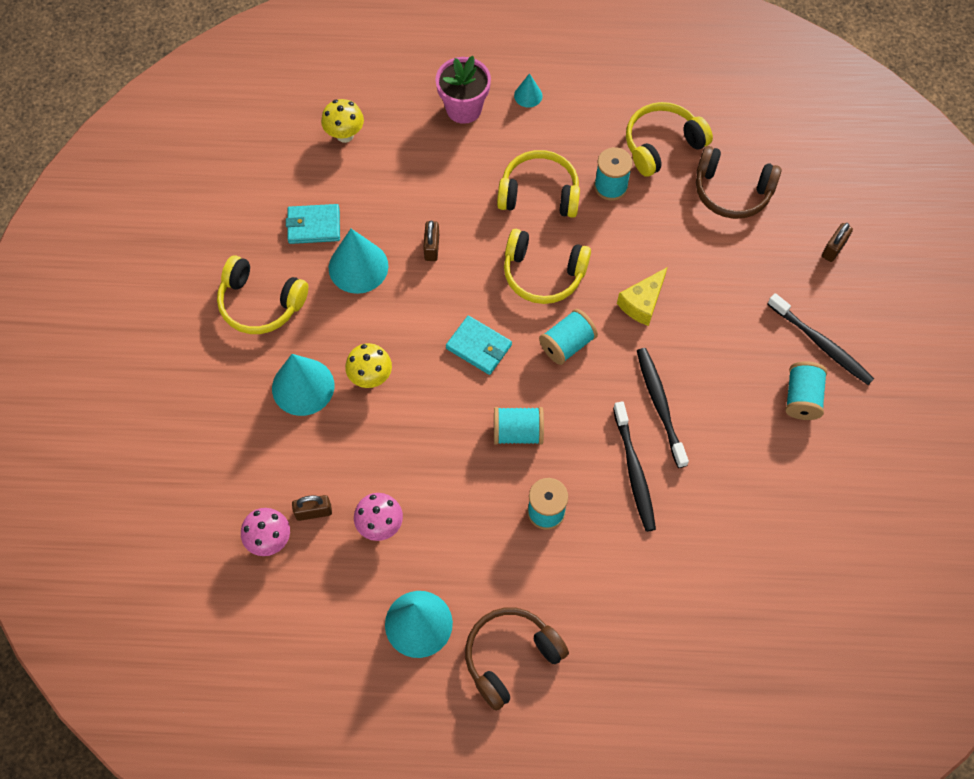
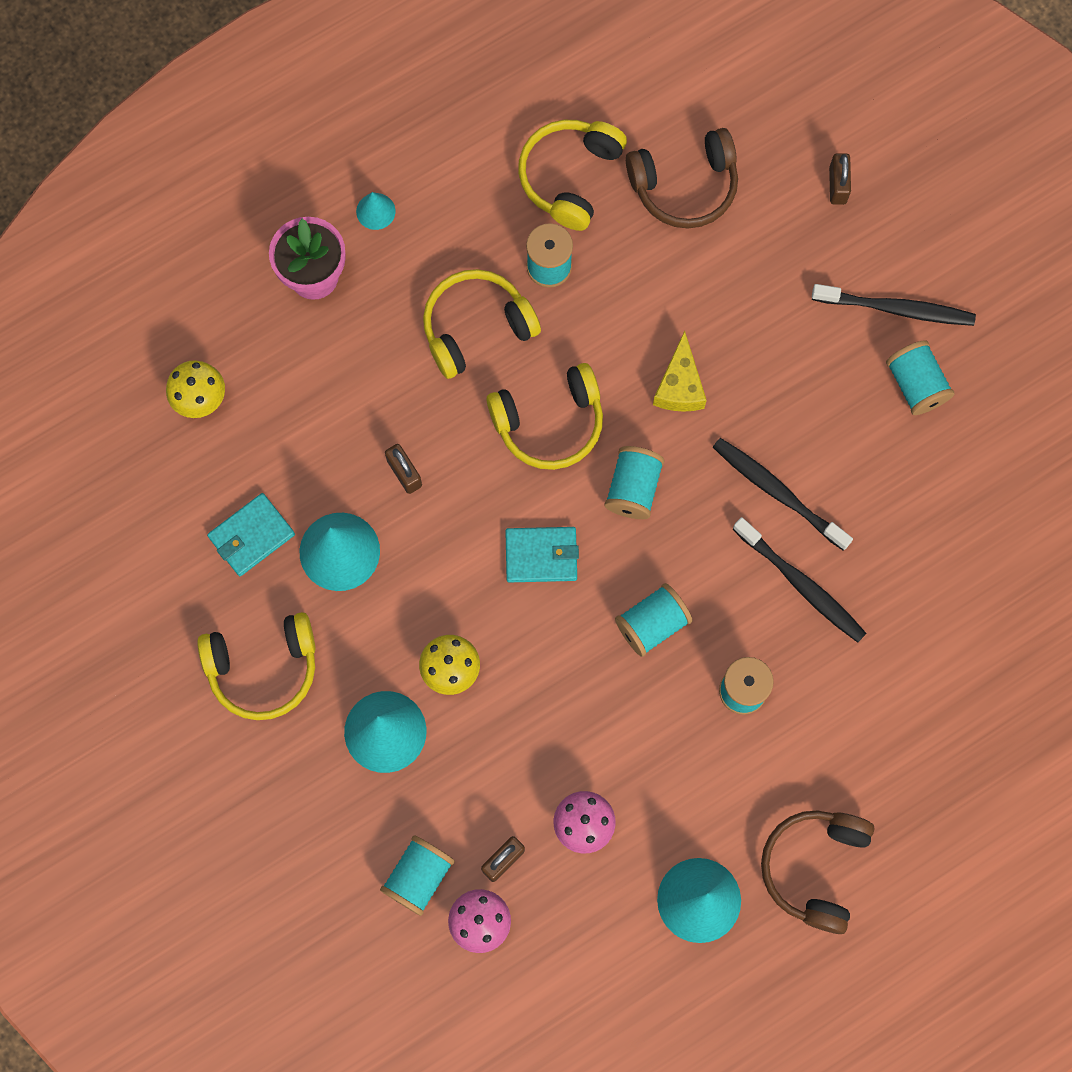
camera: 35 degrees left, 10 degrees up
(254, 486) = (419, 877): none -> turquoise spool

